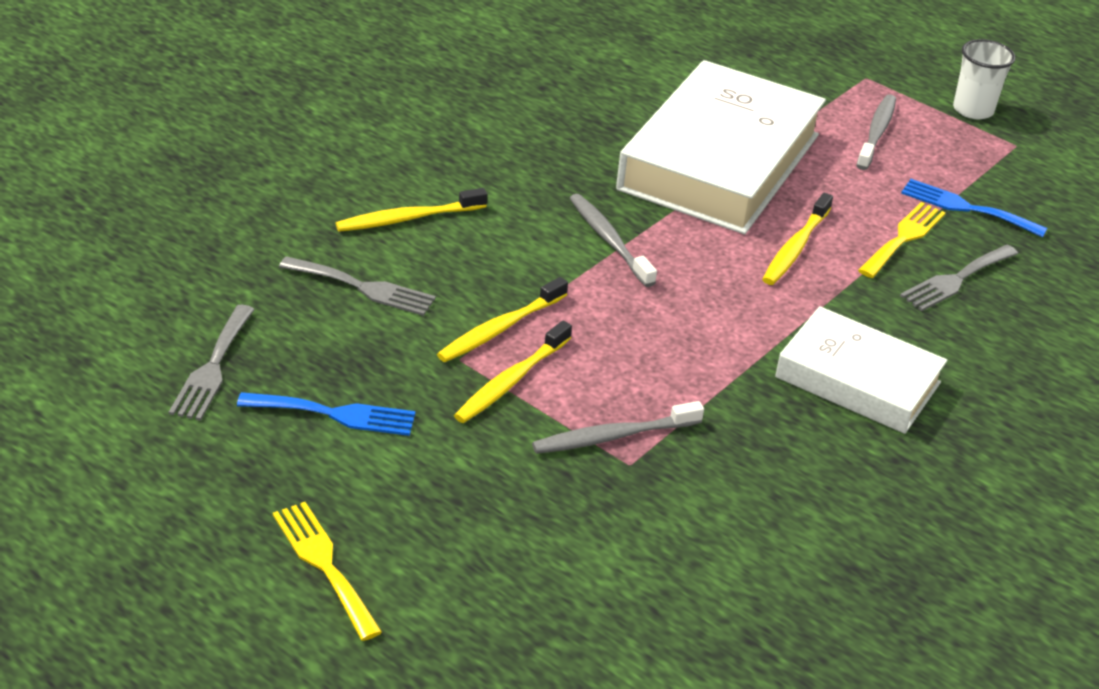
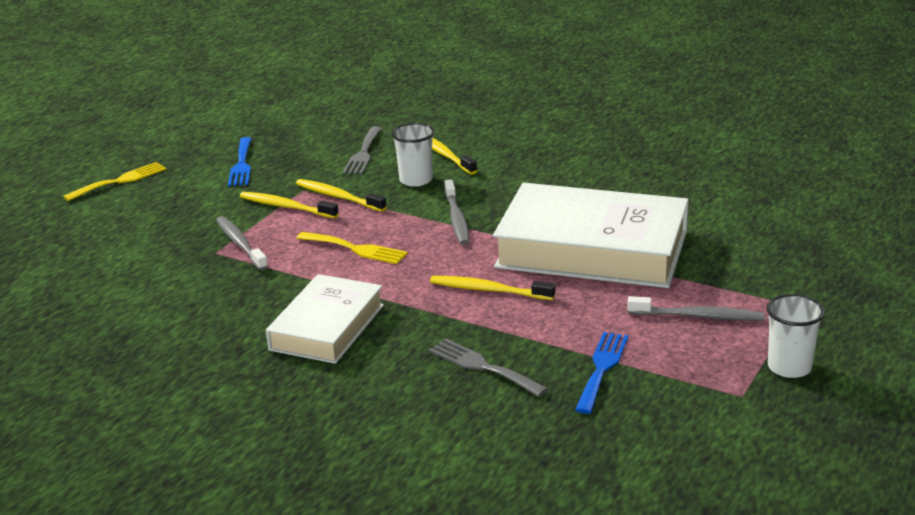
camera: 85 degrees right, 10 degrees down
(213, 367) = (273, 130): grey fork -> none
(478, 254) = (416, 180): none -> white cup
(609, 240) = (456, 219): grey toothbrush -> grey toothbrush turned 120 degrees clockwise
(903, 238) = (532, 338): yellow fork -> yellow fork (356, 249)

